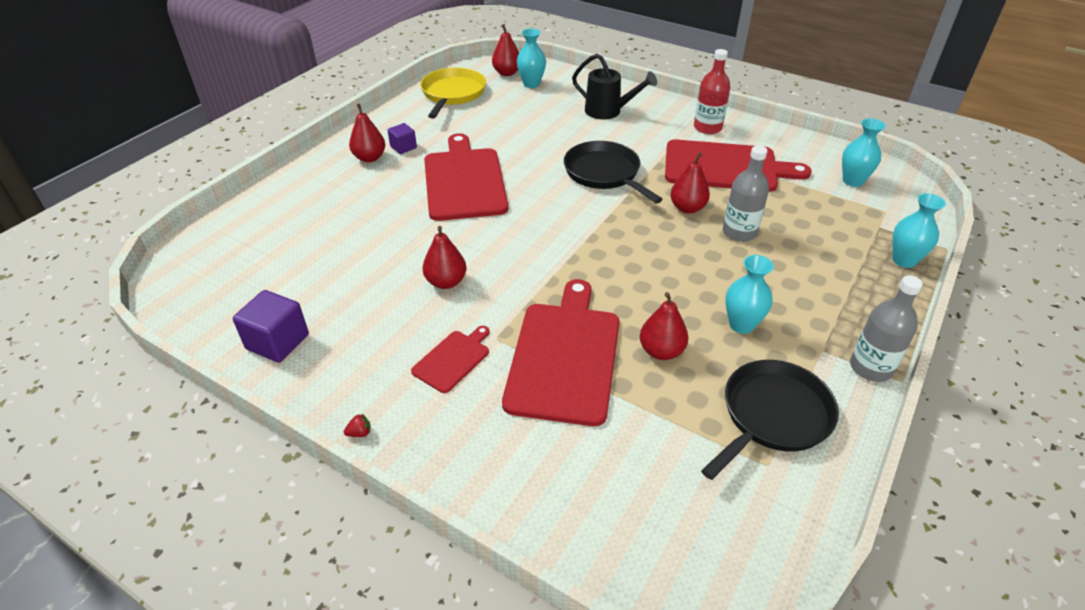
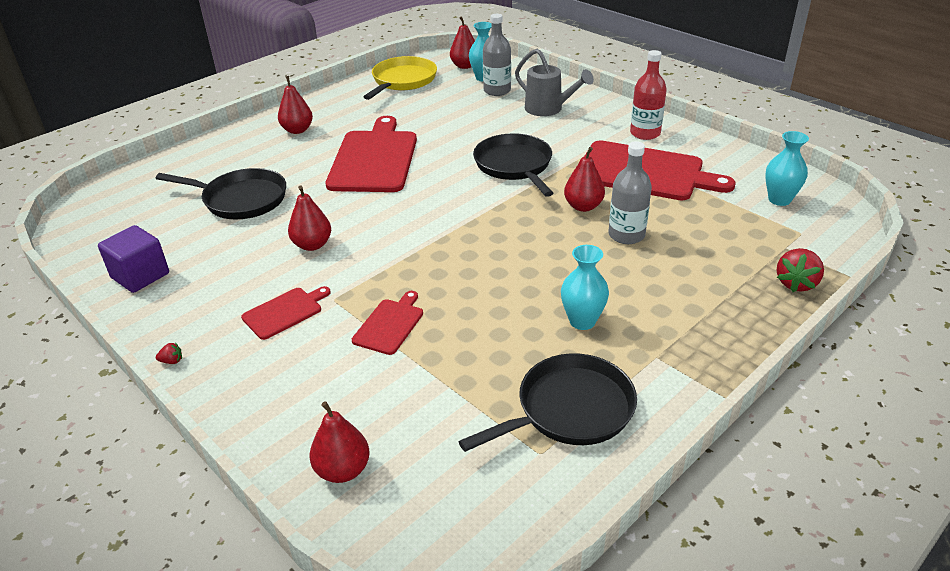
camera: 15 degrees right, 5 degrees down
(346, 241) = (241, 199): none -> black pan
(403, 147) = (333, 124): purple cube -> none
(565, 356) = (390, 324): red cutting board -> red cutting board, size x0.48
(608, 111) = (548, 109): black watering can -> grey watering can
(661, 351) = (487, 333): red pear -> red pear (343, 470)
(870, 368) = (700, 381): grey bottle -> grey bottle (497, 91)
(904, 260) = (796, 283): turquoise vase -> red strawberry

